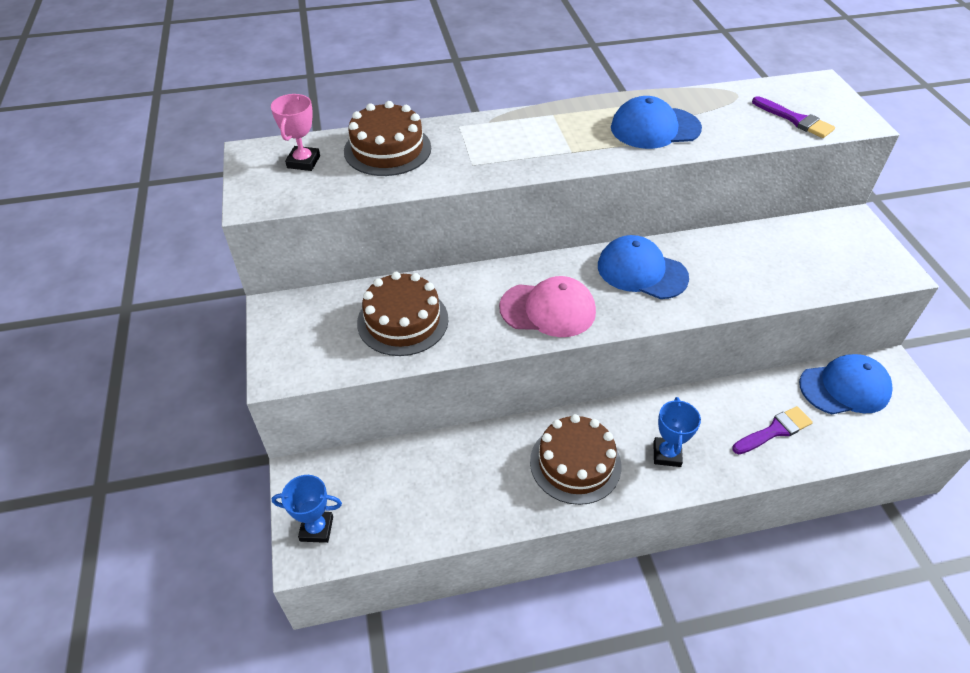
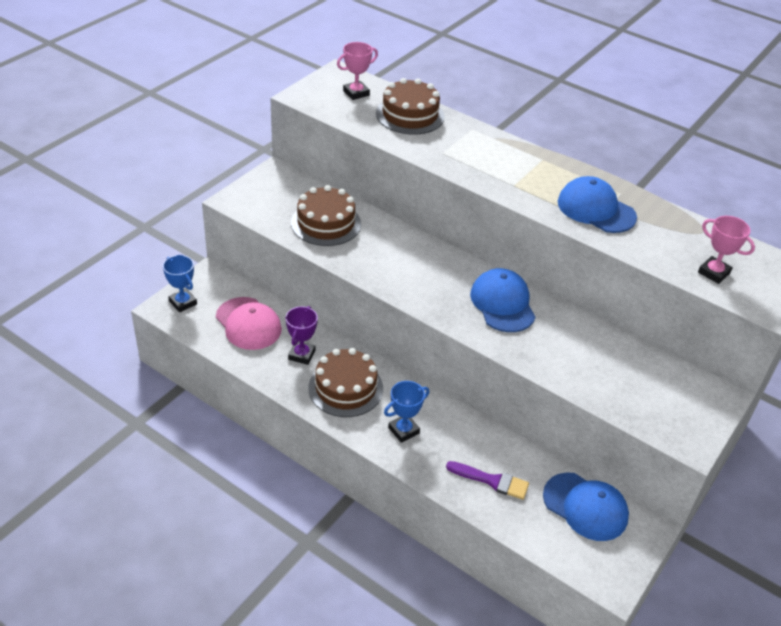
camera: 45 degrees right, 5 degrees down
(498, 470) = (301, 355): none -> purple trophy
(548, 309) = (411, 278): pink cap -> pink cap (248, 324)
(795, 120) = (714, 273): purple brush -> pink trophy

